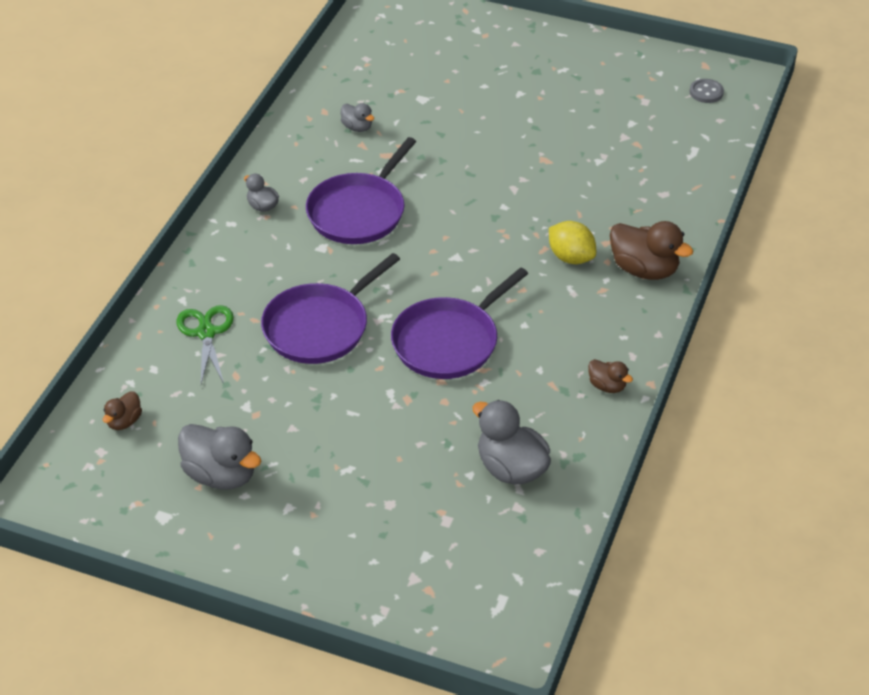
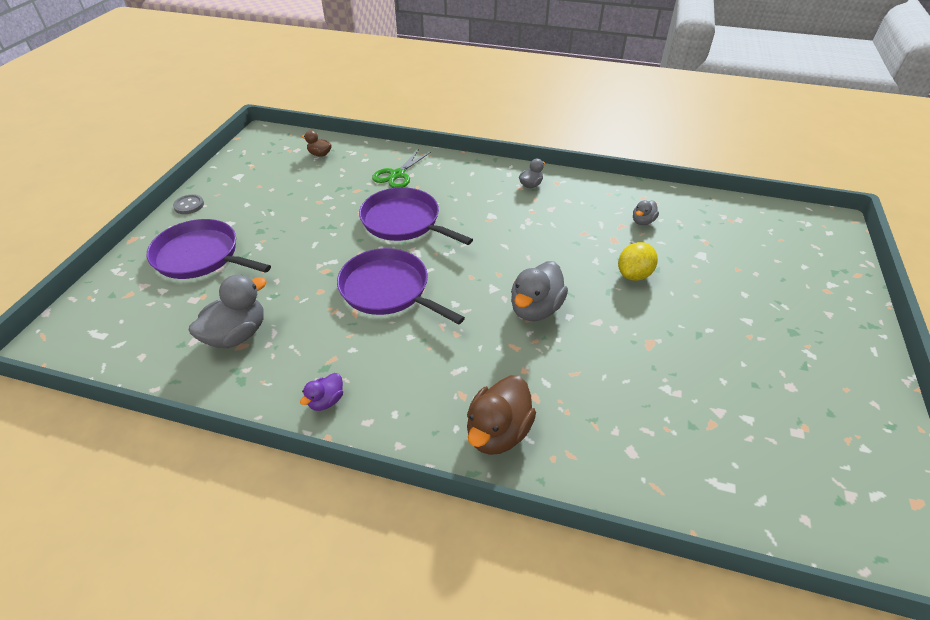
camera: 85 degrees right, 0 degrees up
(206, 333) = (397, 175): green scissors -> green scissors turned 135 degrees clockwise
(221, 475) = (267, 193): grey duck -> grey duck (535, 309)
(359, 211) = (537, 230): purple pan -> purple pan (201, 256)
(571, 257) = (506, 368): yellow lemon -> yellow lemon (634, 274)
(607, 386) = (326, 401): brown duck -> purple duck
(706, 92) = (856, 503): grey button -> grey button (189, 205)

